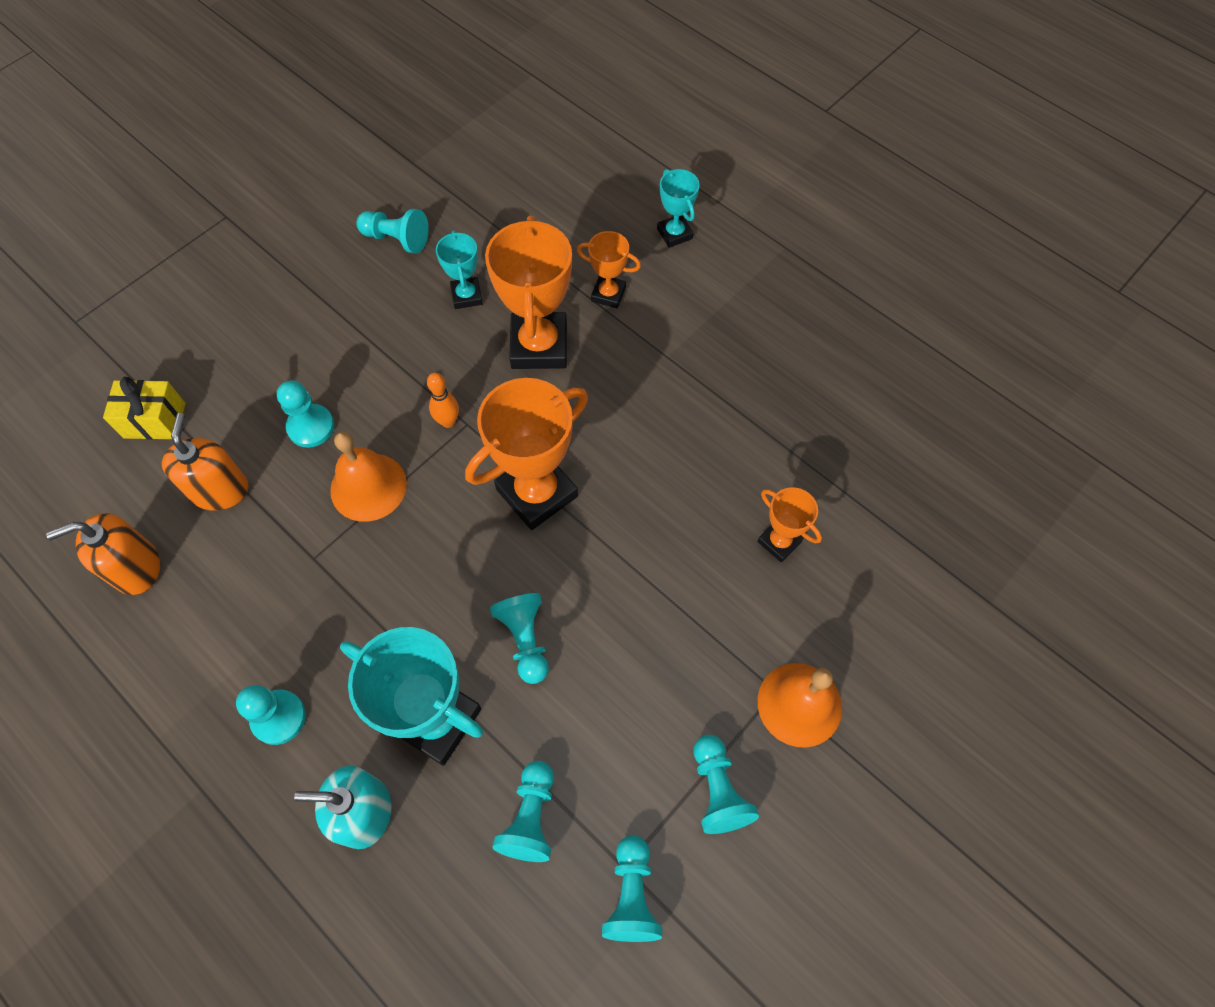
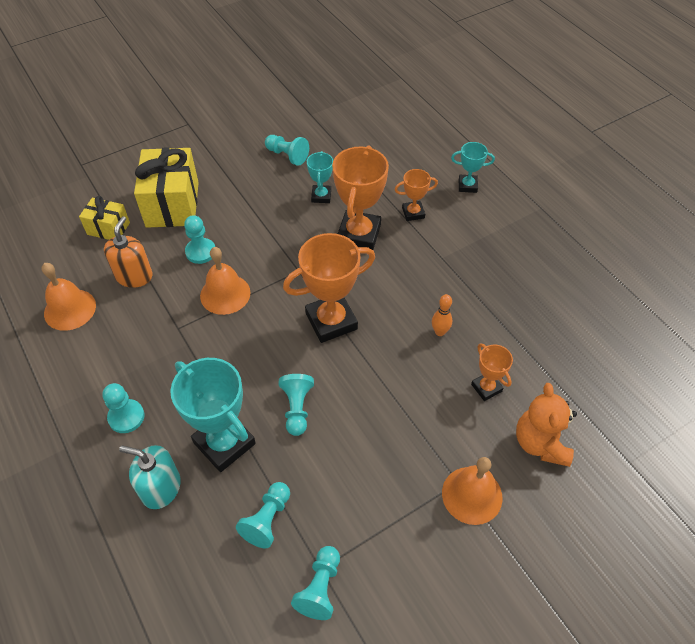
camera: 15 degrees right, 10 degrees down
(136, 568) = (70, 309): orange soap dispenser -> orange bell
(243, 358) = (172, 204): none -> yellow gift
(448, 421) = (287, 267): orange bowling pin -> orange bowling pin (439, 332)
(608, 294) = (413, 213): orange trophy -> orange trophy turned 45 degrees counterclockwise
(674, 234) = (467, 186): turquoise trophy -> turquoise trophy turned 75 degrees counterclockwise
(717, 790) = (399, 536): turquoise pawn -> none
(871, 605) = (540, 443): none -> orange teddy bear

